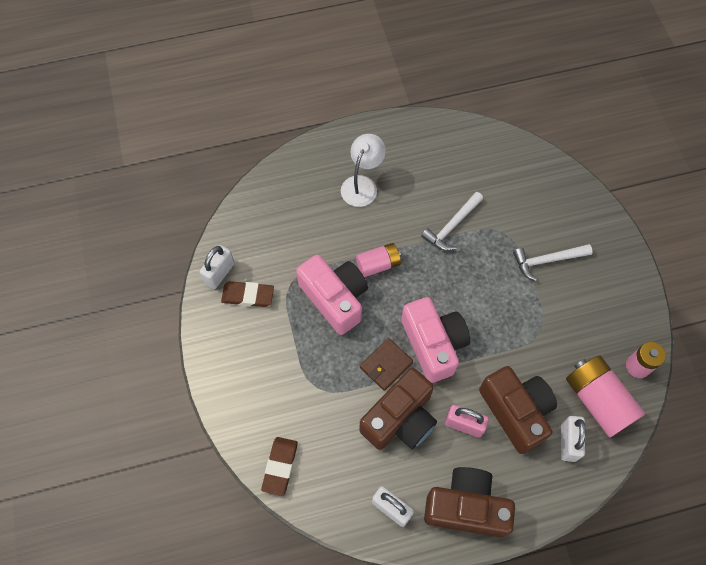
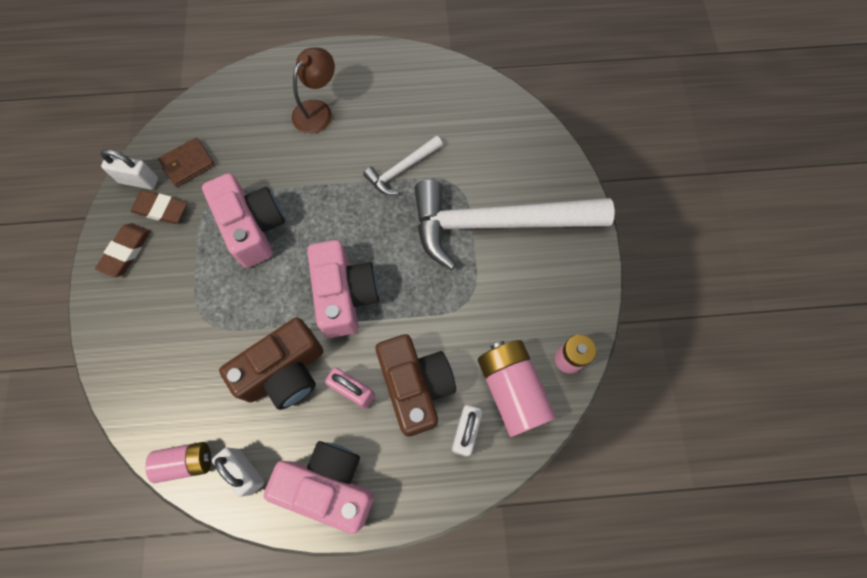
camera: 10 degrees right, 5 degrees up
(220, 273) = (139, 180): white padlock -> white padlock turned 60 degrees clockwise
(280, 466) = (138, 401): brown eraser -> brown eraser (126, 251)
(362, 184) = (317, 110): white lamp -> brown lamp
(378, 264) = (310, 198): pink battery -> pink battery (186, 462)
(386, 365) = (286, 309): brown wallet -> brown wallet (188, 164)
(466, 507) = (329, 485): brown camera -> pink camera
(547, 260) = (496, 223): white hammer -> white hammer, size x2.22

